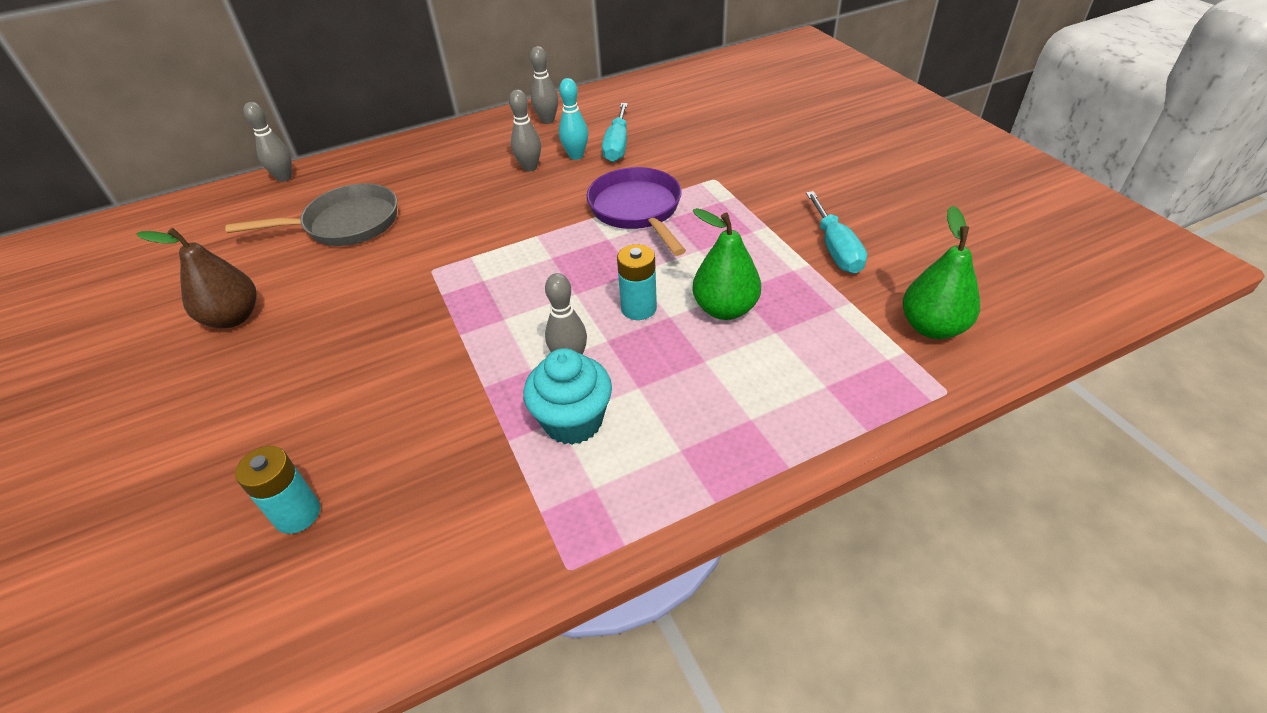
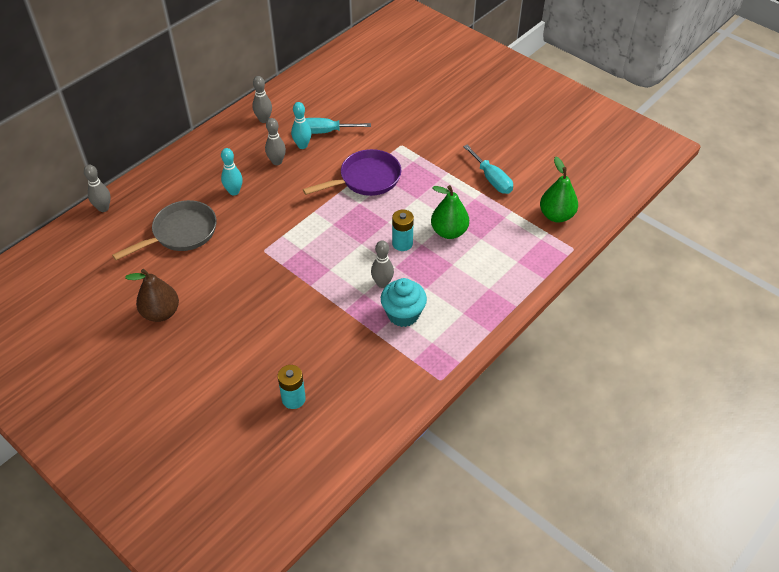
camera: 25 degrees left, 5 degrees up
(450, 190) = (234, 192): none -> turquoise bowling pin
(617, 146) = (325, 131): turquoise screwdriver -> turquoise screwdriver turned 105 degrees clockwise
(637, 210) = (366, 179): purple pan -> purple pan turned 105 degrees clockwise

